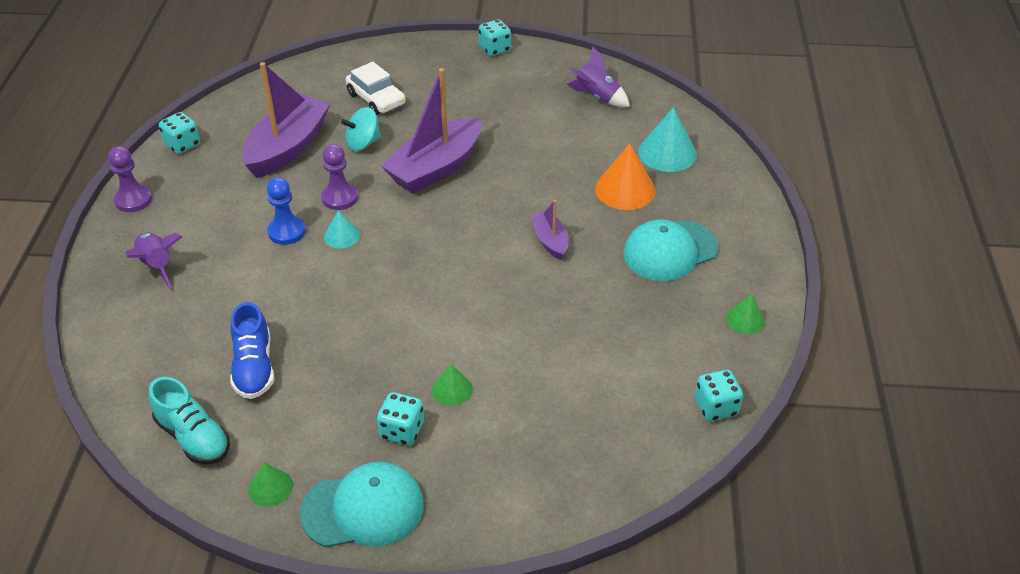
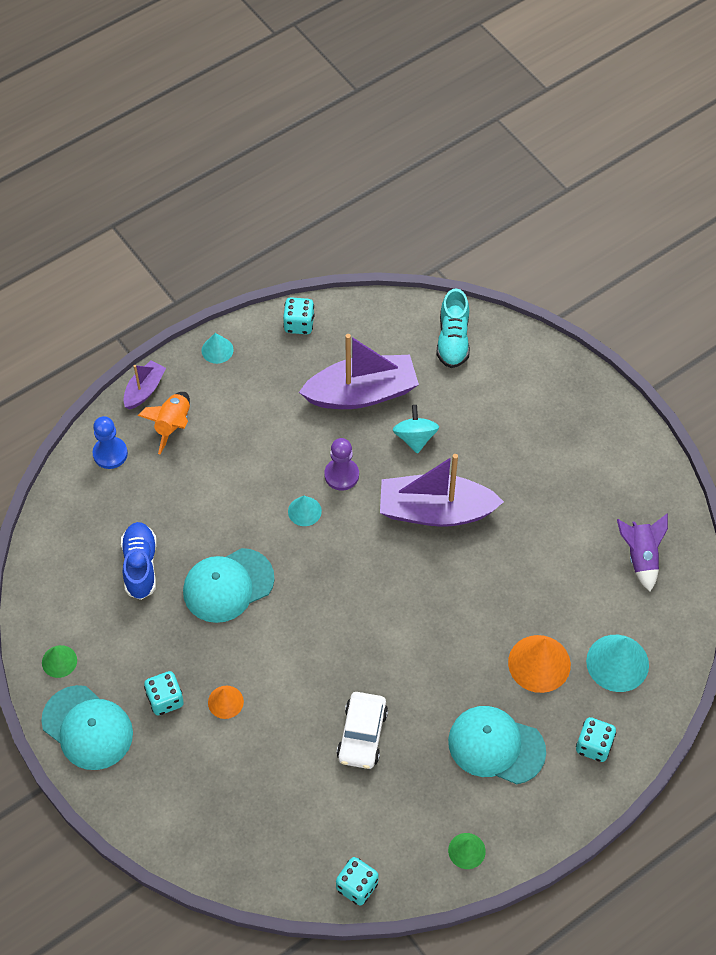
camera: 50 degrees right, 15 degrees up
(133, 200) = (217, 350): purple pawn -> turquoise cone
(157, 266) = (173, 425): purple rocket -> orange rocket
(193, 437) = (58, 583): turquoise shoe -> turquoise shoe (453, 340)
(254, 367) = (140, 566): blue shoe -> blue shoe turned 135 degrees clockwise
(286, 232) = (276, 472): blue pawn -> blue pawn (110, 454)
(347, 321) = (228, 585): none -> turquoise cap
(363, 143) = (415, 438): turquoise spinning top -> turquoise spinning top turned 60 degrees clockwise
(376, 99) = (476, 401): white car -> white car (362, 735)
(452, 389) = (225, 702): green cone -> orange cone
(495, 49) = (629, 431): turquoise dice -> turquoise dice (594, 745)
(550, 241) = (429, 653): purple boat -> purple boat (144, 390)

